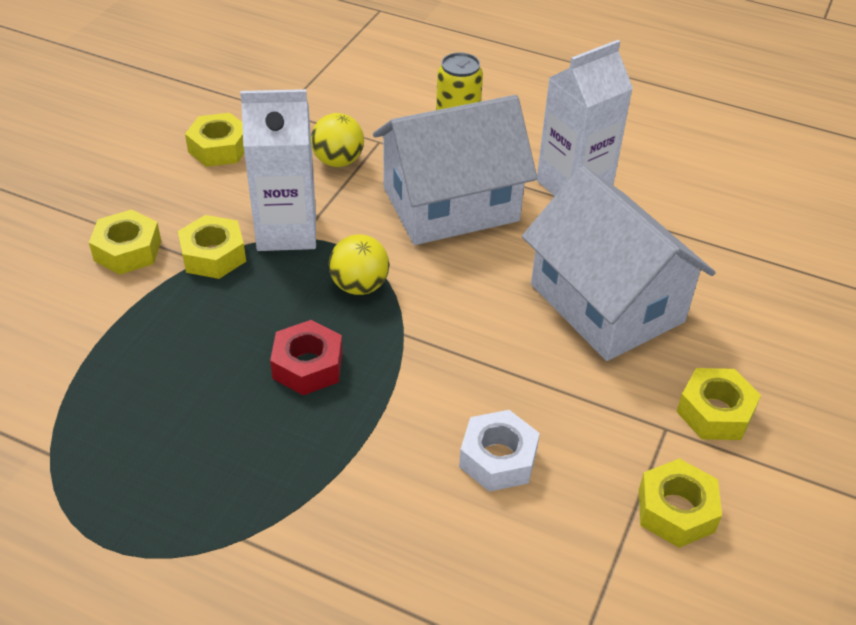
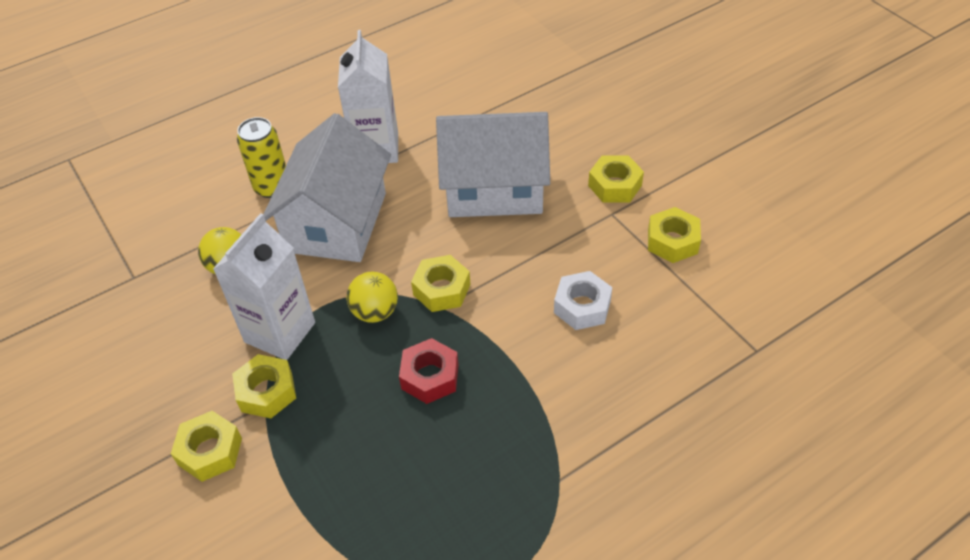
camera: 55 degrees left, 5 degrees up
(219, 148) = (139, 338): yellow nut -> yellow nut (442, 289)

